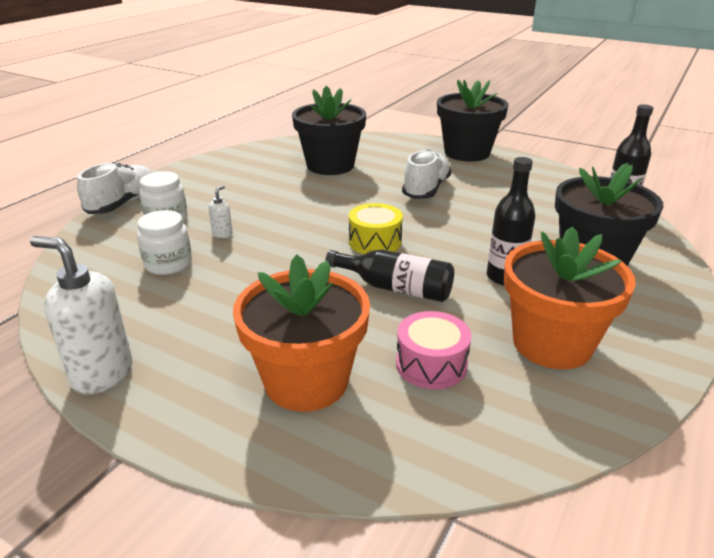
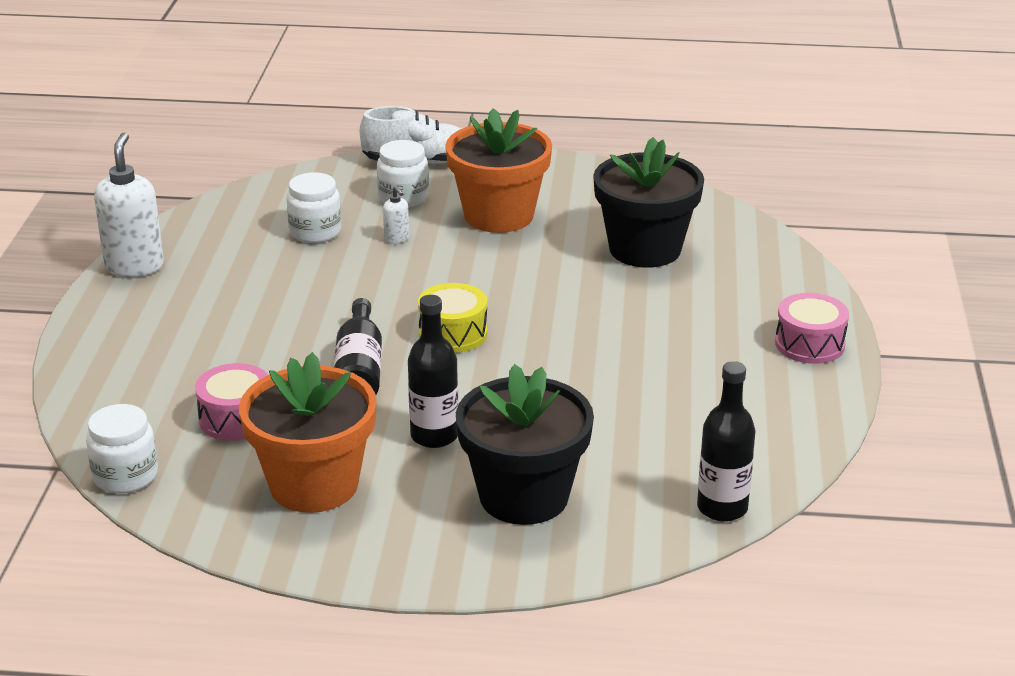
camera: 65 degrees right, 0 degrees up
(222, 234) = (397, 239): white soap dispenser -> white soap dispenser turned 60 degrees clockwise
(306, 381) = (176, 360): orange flower pot -> orange flower pot (499, 215)
(426, 189) = (634, 337): white shoe -> none
(467, 153) = (809, 344): black flower pot -> pink drum
(499, 459) = (125, 476): none -> white jar

